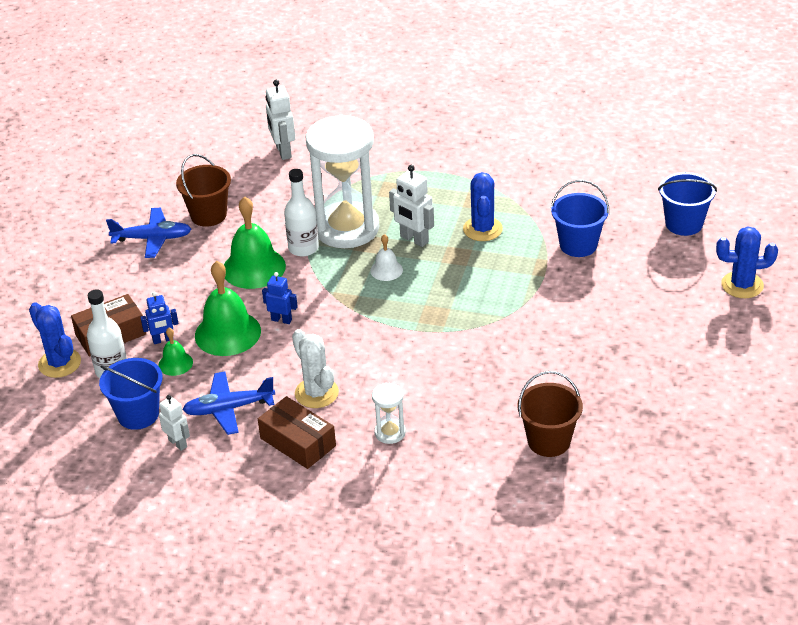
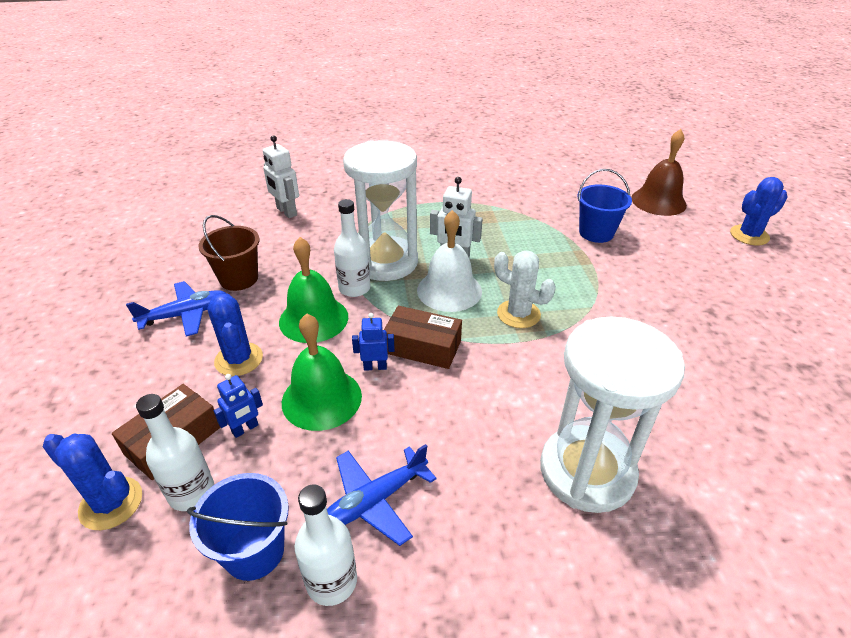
camera: 25 degrees left, 0 degrees up
(175, 363) = (275, 456): green bell -> none
(178, 443) = (331, 581): white robot -> white bottle
(298, 442) = (490, 522): brown box -> brown box (422, 347)
(316, 393) = (468, 444): white cactus -> white cactus (518, 314)
(386, 270) = (449, 290): white bell -> white bell, size x1.96
(390, 433) = (587, 471): white hourglass -> white hourglass, size x2.41
(482, 229) = (507, 237): blue cactus -> blue cactus (239, 359)
(549, 441) = (753, 427): brown bucket -> none
(684, 224) = (658, 201): blue bucket -> brown bell

